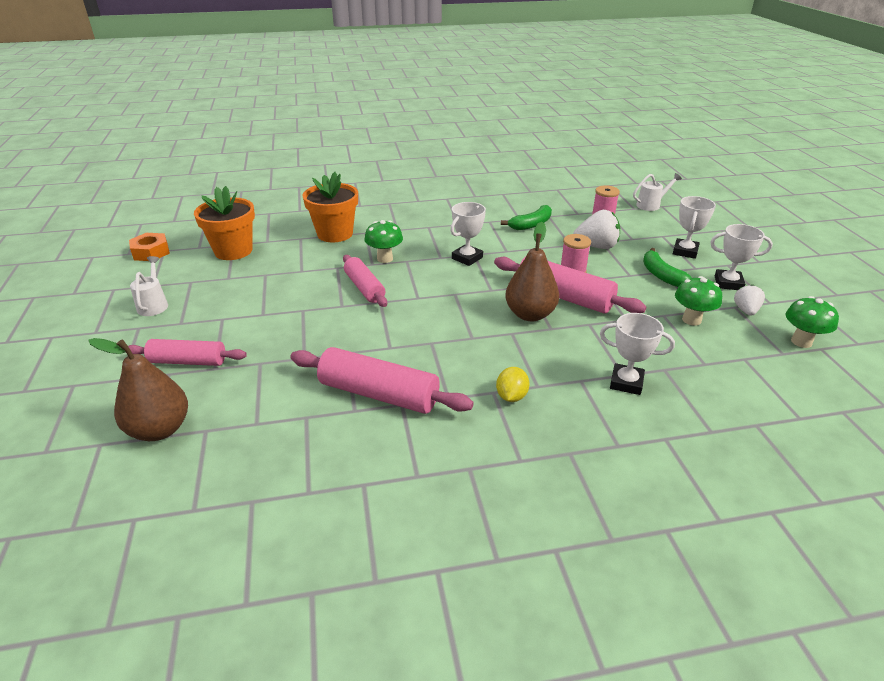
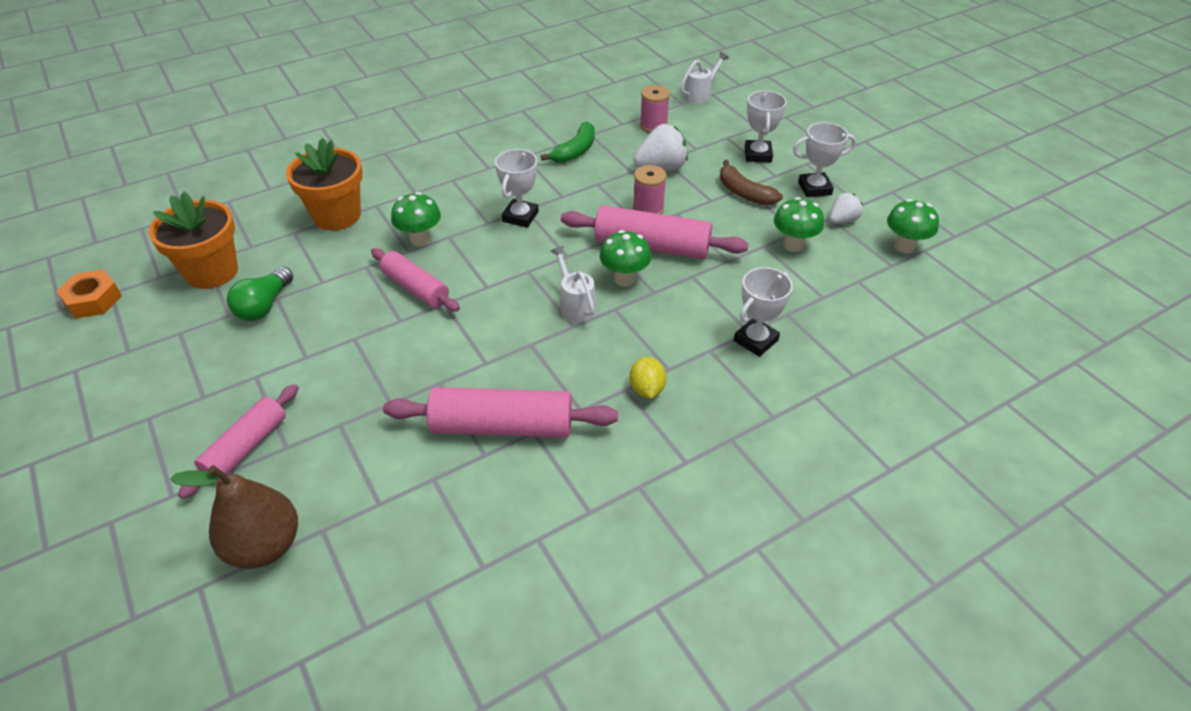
camera: 20 degrees left, 10 degrees up
(154, 304) = (148, 379): white watering can -> white watering can (575, 304)
(188, 361) = (246, 447): pink rolling pin -> pink rolling pin turned 45 degrees counterclockwise
(254, 277) = (264, 306): none -> green light bulb
(530, 314) = (624, 279): brown pear -> green mushroom
(626, 382) = (755, 340): white trophy -> white trophy turned 45 degrees counterclockwise
(661, 275) = (744, 193): green banana -> brown banana
(746, 310) = (842, 220): white strawberry -> white strawberry turned 60 degrees clockwise

